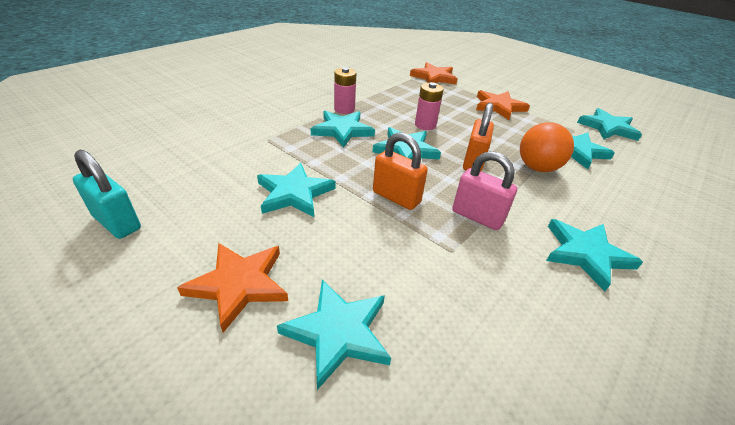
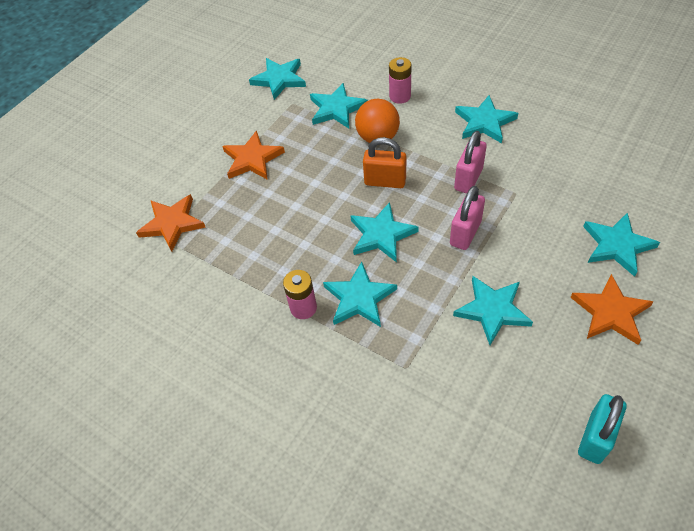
camera: 90 degrees left, 15 degrees up
(396, 197) = (465, 233): orange padlock -> pink padlock
(425, 125) = (320, 223): pink battery -> pink battery (400, 96)

